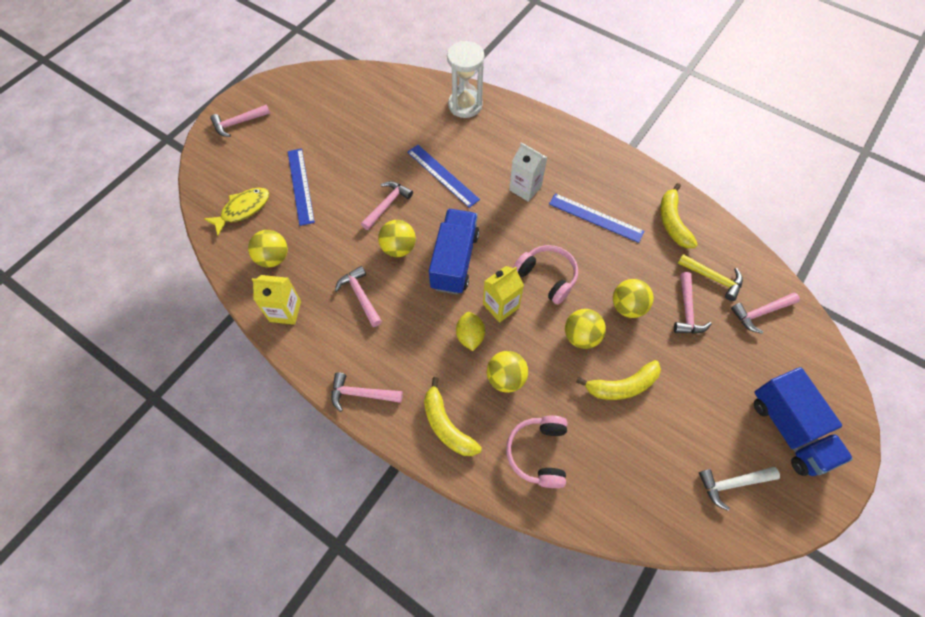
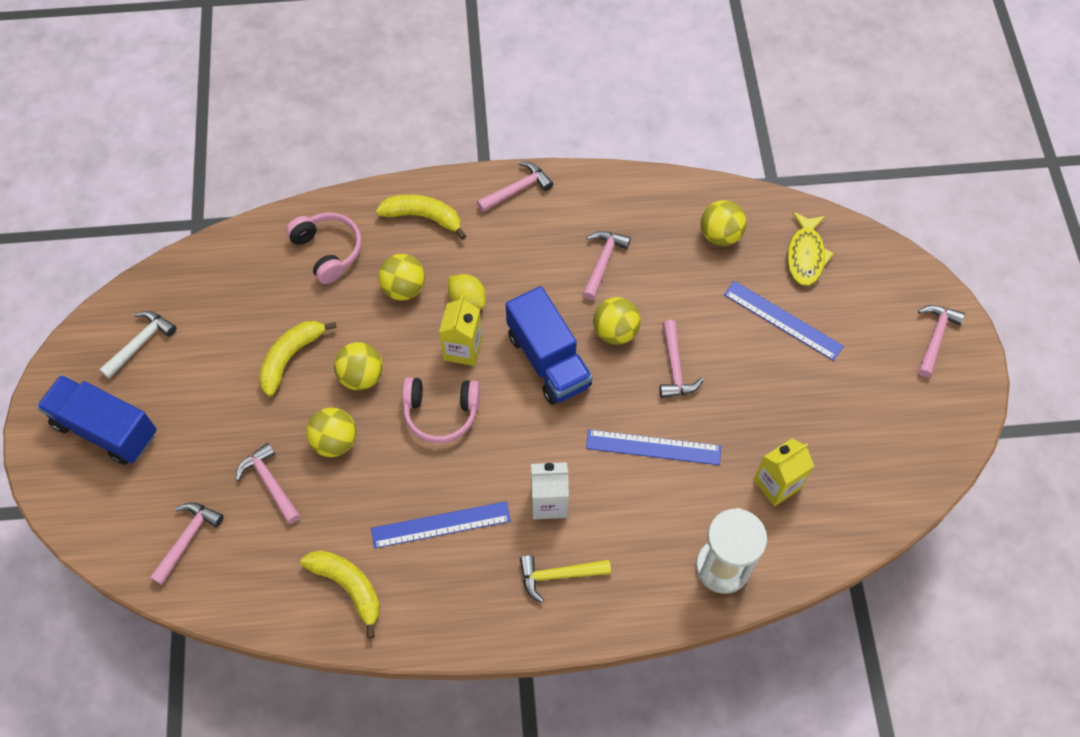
camera: 140 degrees right, 0 degrees up
(285, 311) = (653, 201): yellow carton -> yellow carton (777, 484)
(360, 296) = (603, 262): pink hammer -> pink hammer turned 90 degrees counterclockwise
(713, 278) = (261, 544): yellow hammer -> yellow hammer (558, 575)

